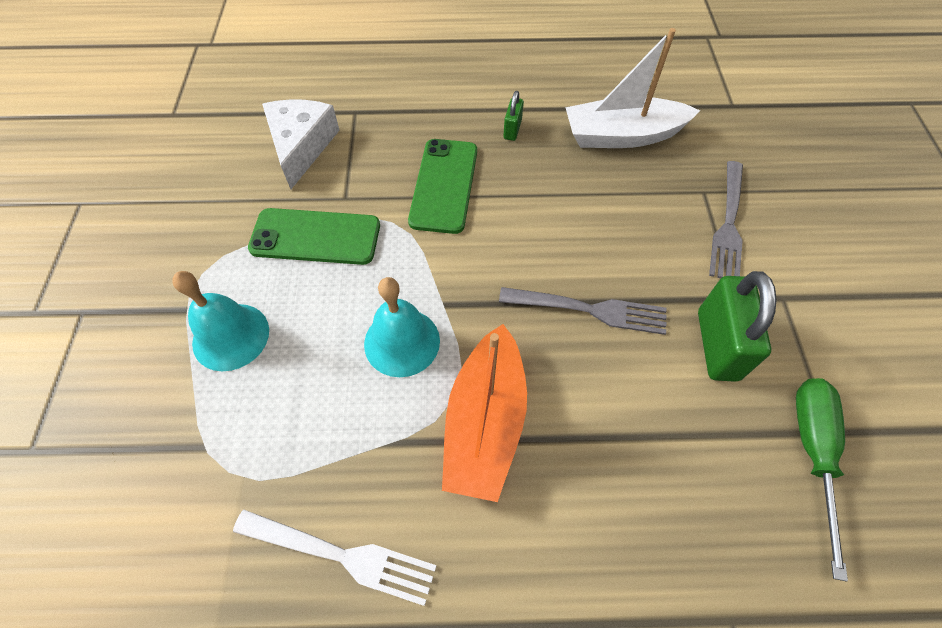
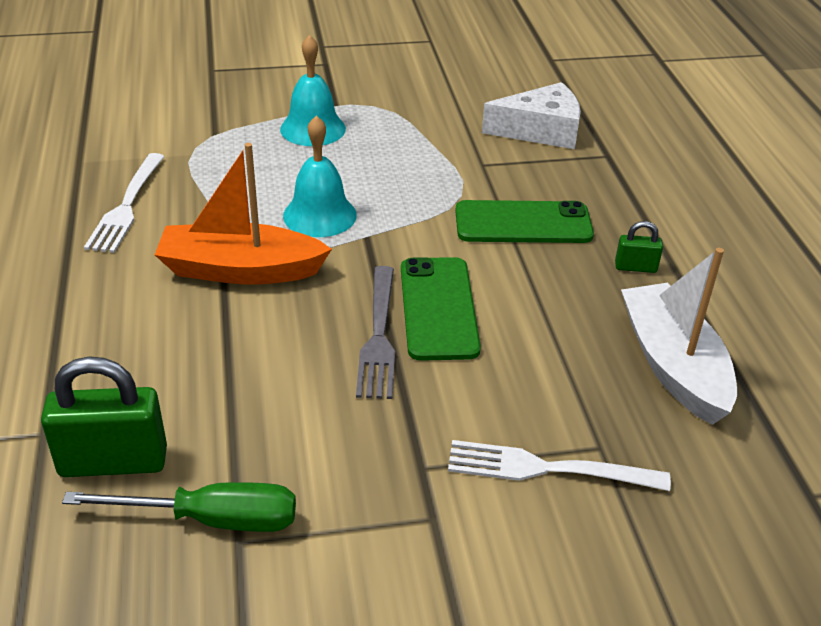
camera: 80 degrees right, 20 degrees down
(315, 237) = (428, 154): green phone -> green phone (438, 308)
(717, 345) = (348, 443): green padlock -> green padlock (113, 462)
(728, 223) = (548, 469): grey fork -> white fork

